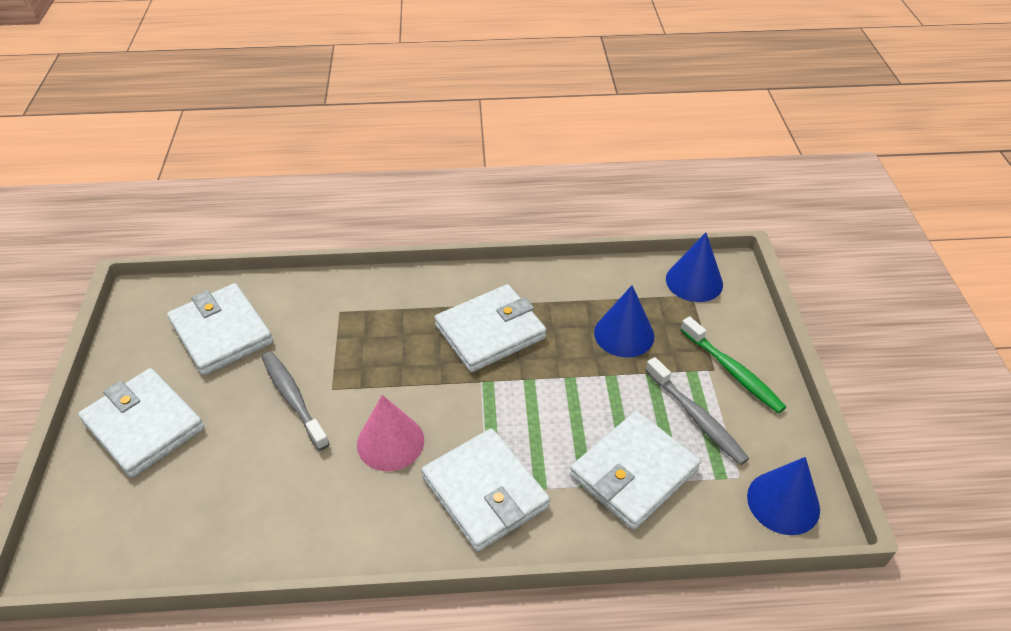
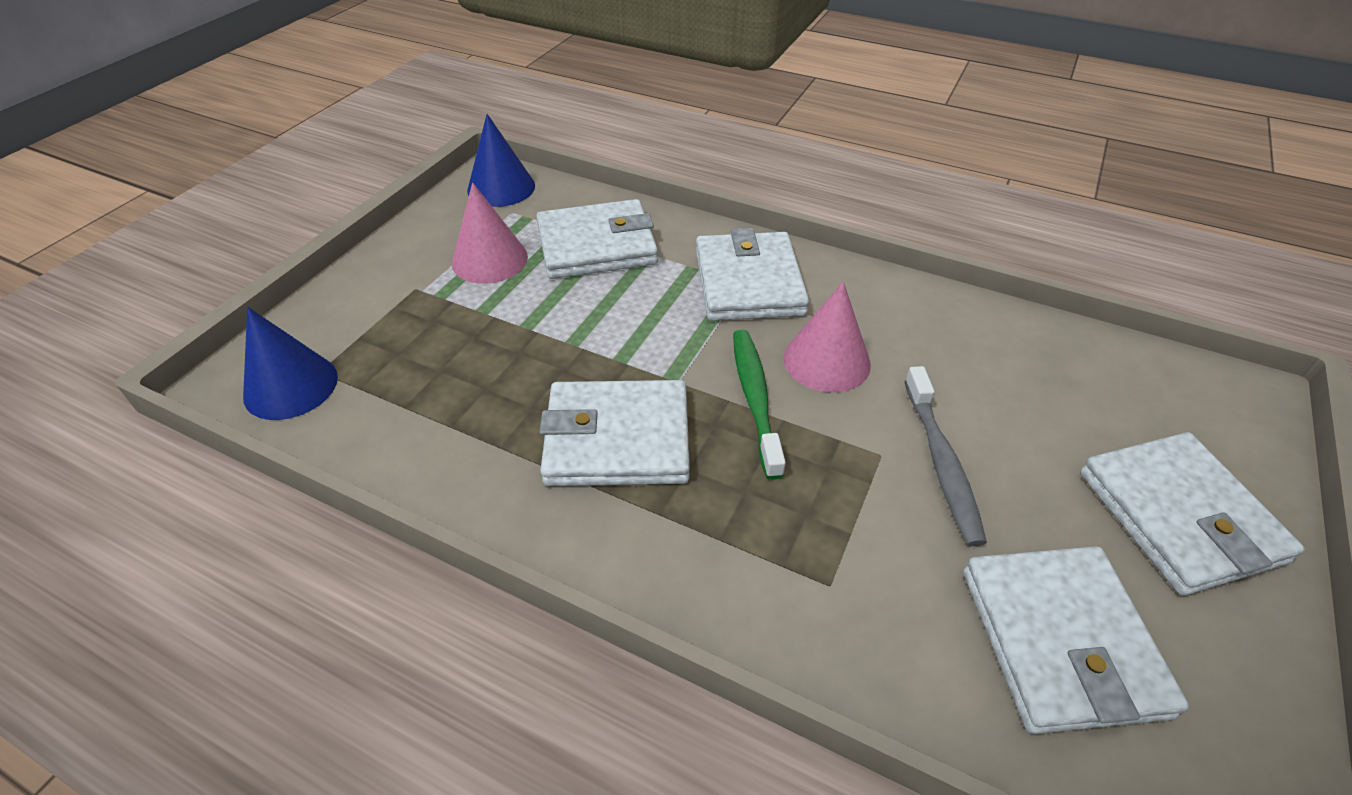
camera: 150 degrees left, 0 degrees up
(624, 334) = (458, 361): blue cone -> none
(696, 417) = (489, 259): grey toothbrush -> pink cone
(732, 371) = (401, 279): green toothbrush -> green toothbrush (755, 399)

